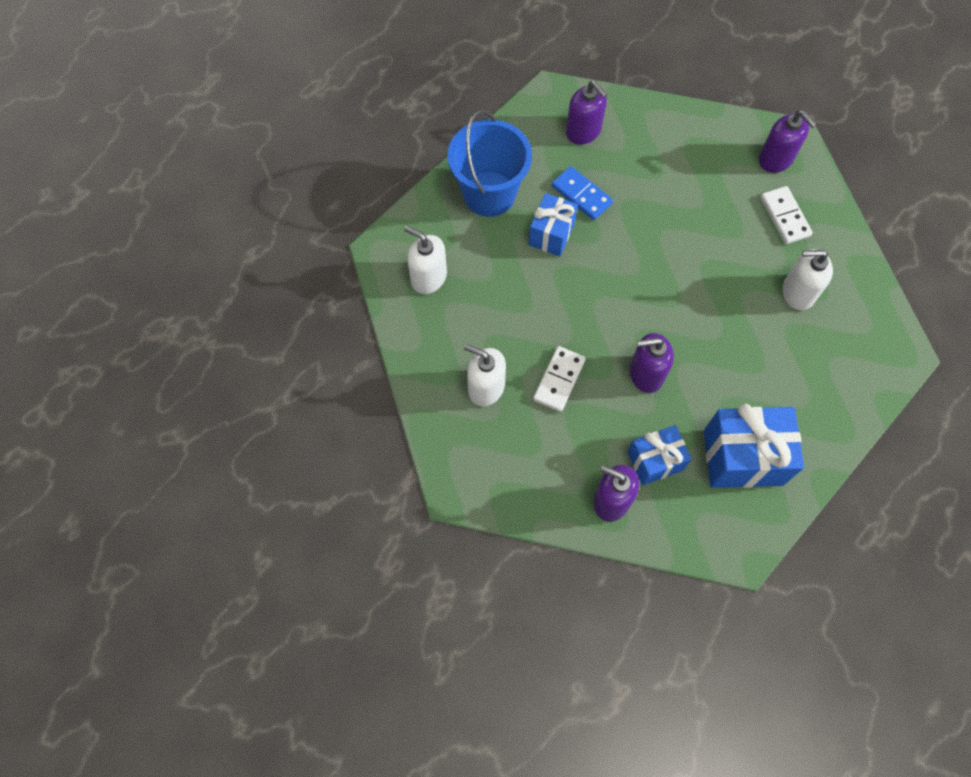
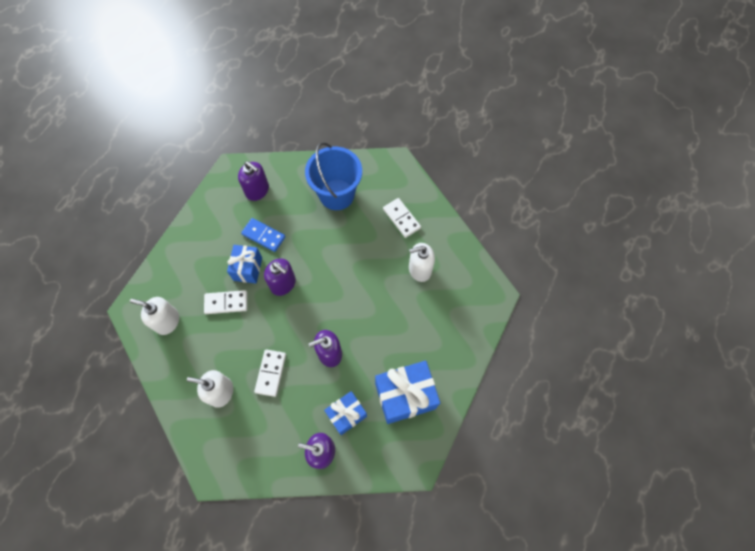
camera: 15 degrees left, 0 degrees up
(489, 194) = (200, 250): blue bucket -> blue bucket (337, 194)
(513, 272) = (226, 303): none -> white domino
(776, 159) = (388, 180): purple soap dispenser -> purple soap dispenser (283, 284)

